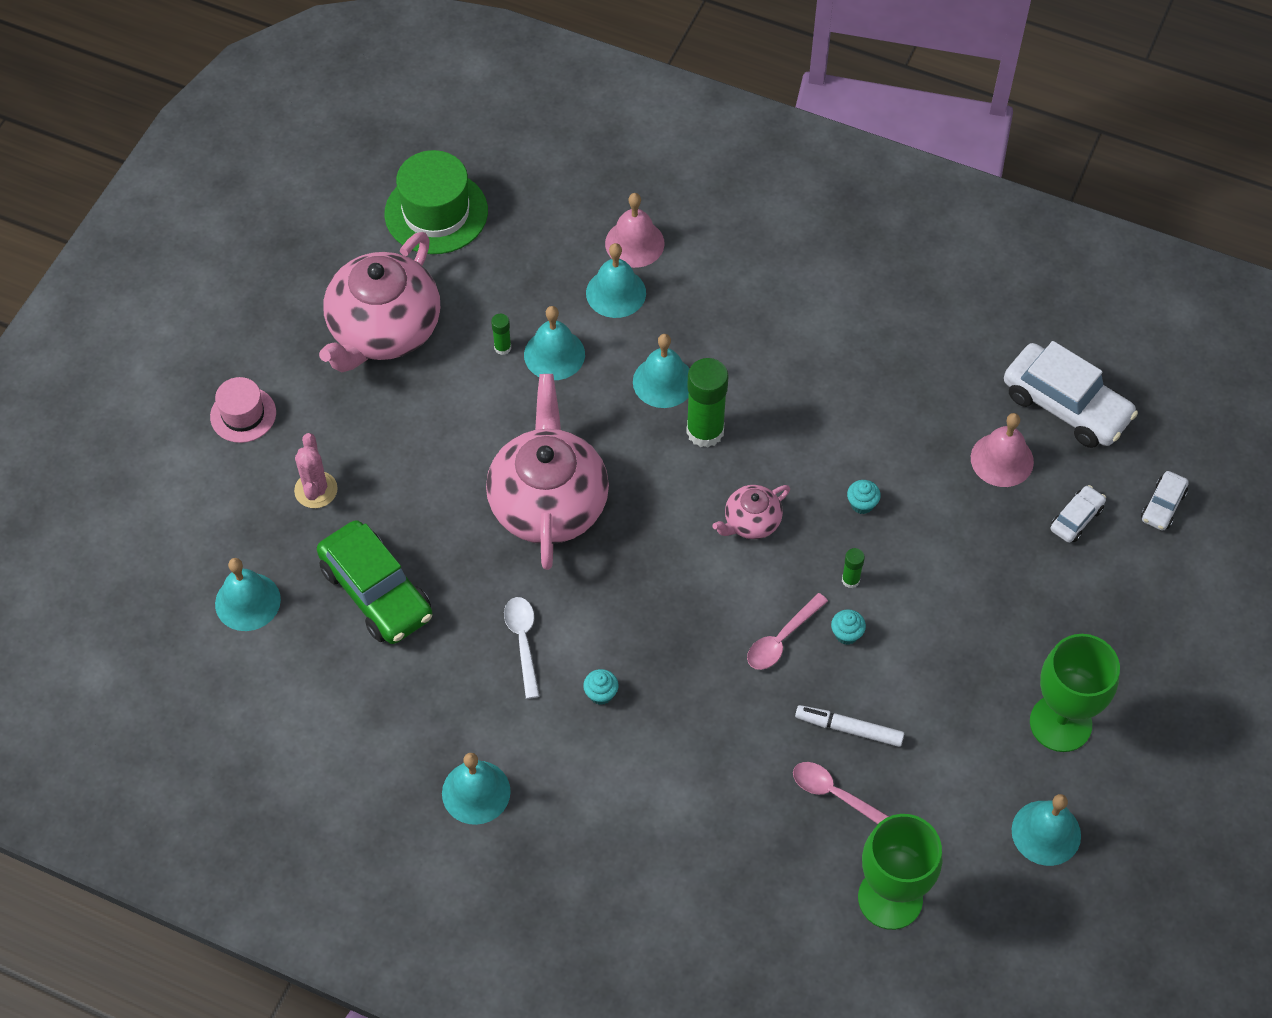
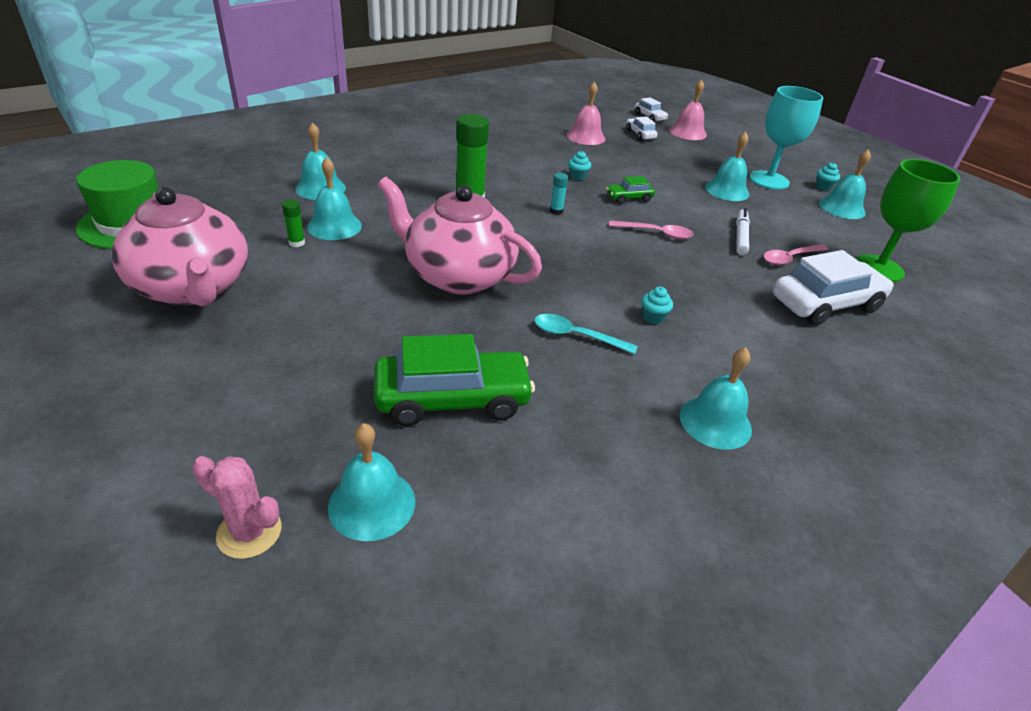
camera: 65 degrees left, 20 degrees down
(243, 414) = (145, 408): pink hat -> none
(316, 490) = (298, 393): pink cactus -> pink cactus (249, 532)
(523, 641) = (576, 336): white spoon -> turquoise spoon
(634, 243) = (293, 169): pink bell -> pink bell (687, 132)
(663, 381) = (413, 199): turquoise bell -> turquoise bell (727, 190)
(751, 522) = (556, 211): pink teapot -> turquoise glue stick
(781, 639) = (656, 233): pink spoon -> pink spoon turned 60 degrees counterclockwise
(846, 634) = (668, 213): turquoise cupcake -> turquoise cupcake (823, 187)
(849, 729) = (740, 236): white marker -> white marker turned 150 degrees clockwise
(850, 580) = (629, 198): green glue stick -> green car
(1060, 723) = (769, 180): green goblet -> turquoise goblet
(1066, 405) = (568, 114): white car -> white car (825, 304)

